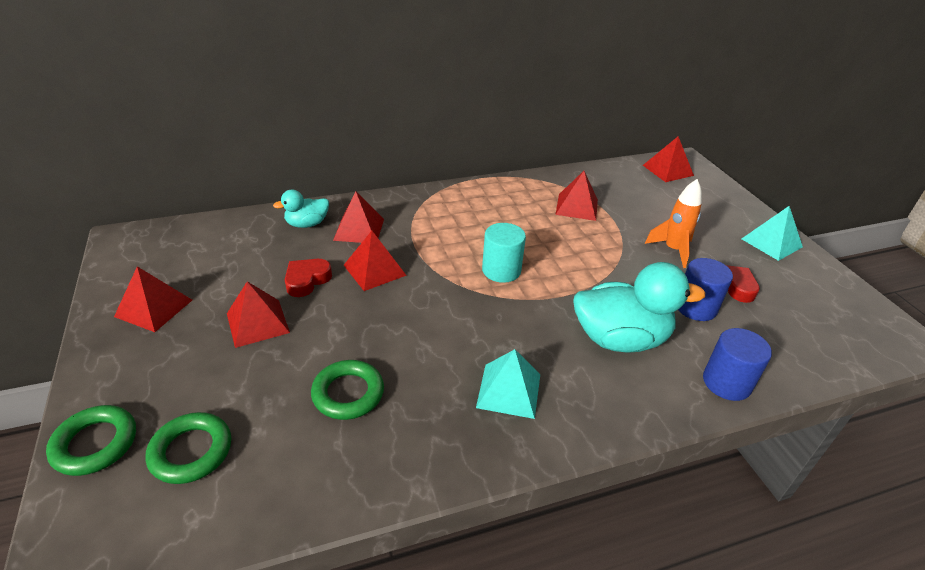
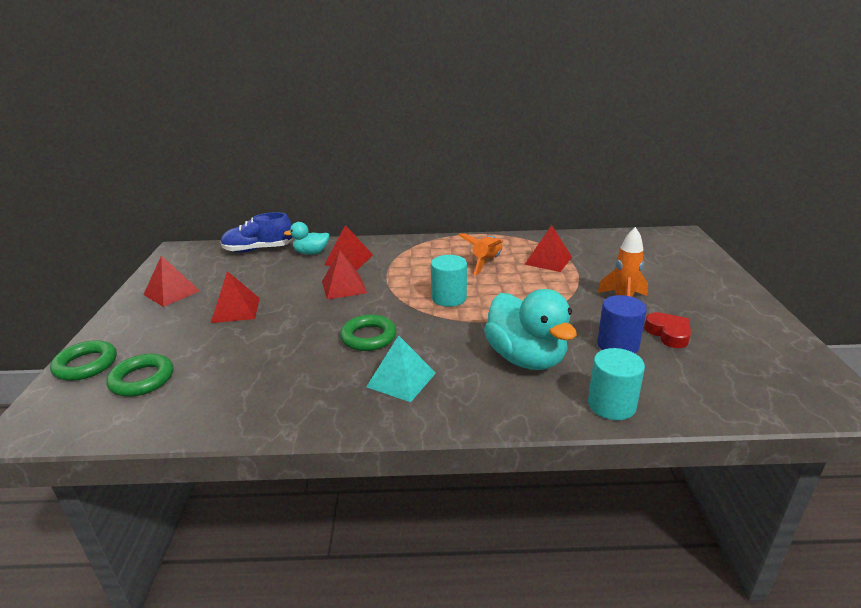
camera: 20 degrees right, 10 degrees down
(235, 226) = (258, 249): none -> blue shoe
(307, 280) = (288, 288): red heart -> none
(348, 393) = (272, 362): green ring -> green ring (368, 337)
(515, 216) = (486, 262): none -> orange rocket
(620, 339) = (526, 358): turquoise duck -> turquoise duck turned 45 degrees clockwise
(667, 170) = (658, 241): red pyramid -> none
(726, 382) = (611, 405): blue cylinder -> turquoise cylinder
(771, 243) = (736, 305): turquoise pyramid -> none

